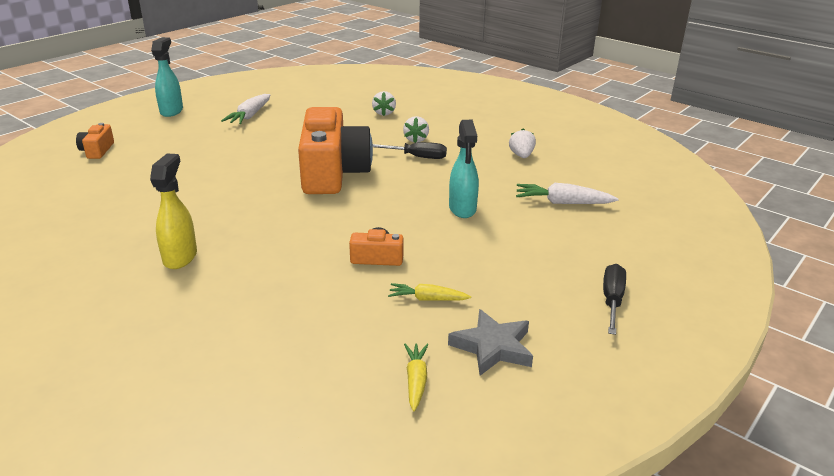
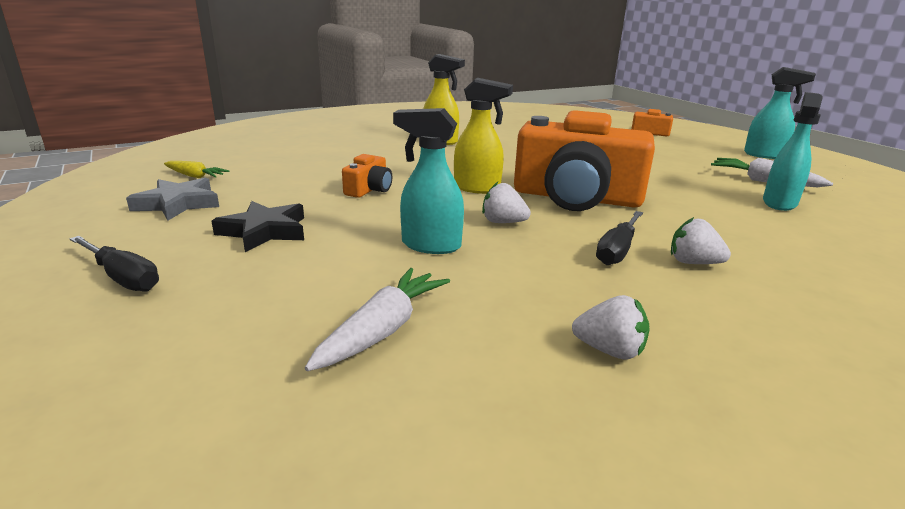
camera: 110 degrees right, 5 degrees down
(297, 115) = (779, 203): none -> turquoise spray bottle
(338, 211) = (477, 188): none -> yellow spray bottle
(384, 113) = (823, 260): white strawberry -> white strawberry (503, 222)
(427, 299) = (278, 195): yellow carrot -> none
(500, 276) = (264, 231): none -> black star

